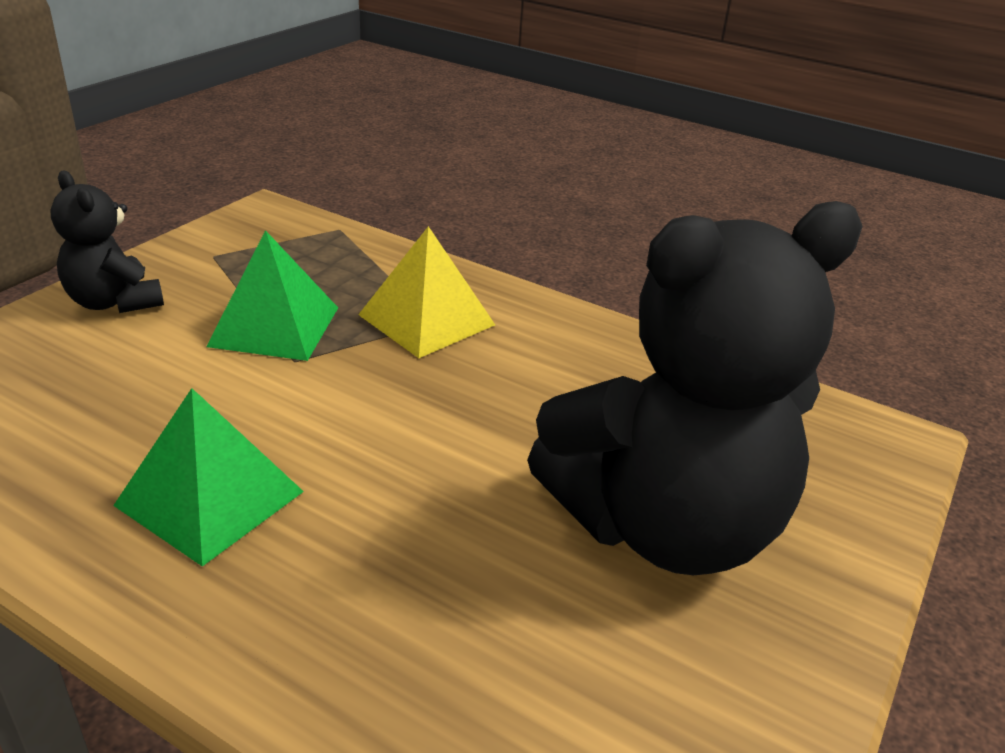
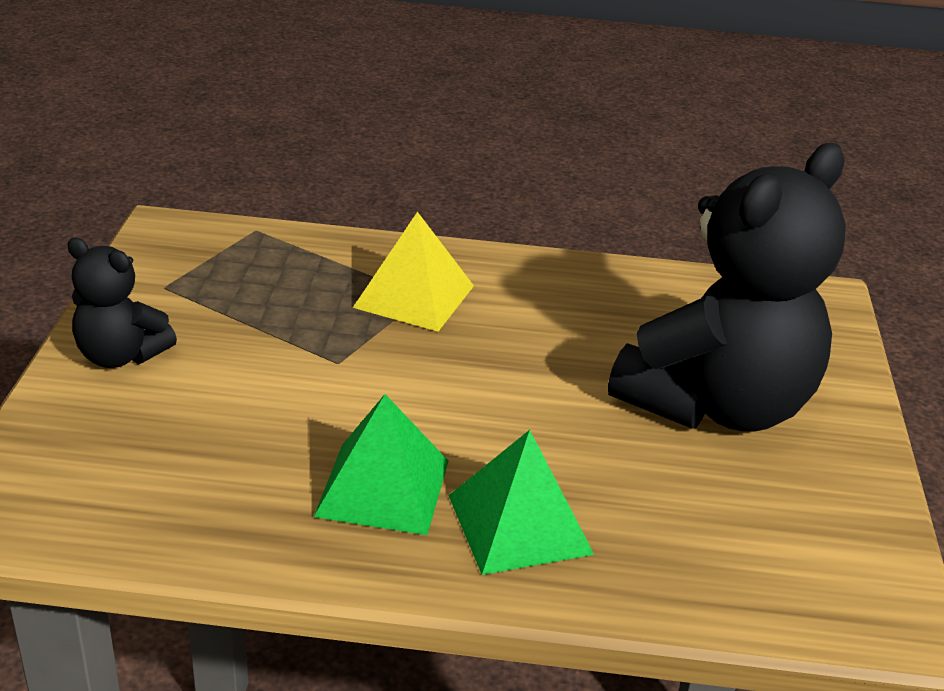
camera: 25 degrees left, 0 degrees up
(275, 326) = (291, 337): green pyramid -> green pyramid (519, 524)

